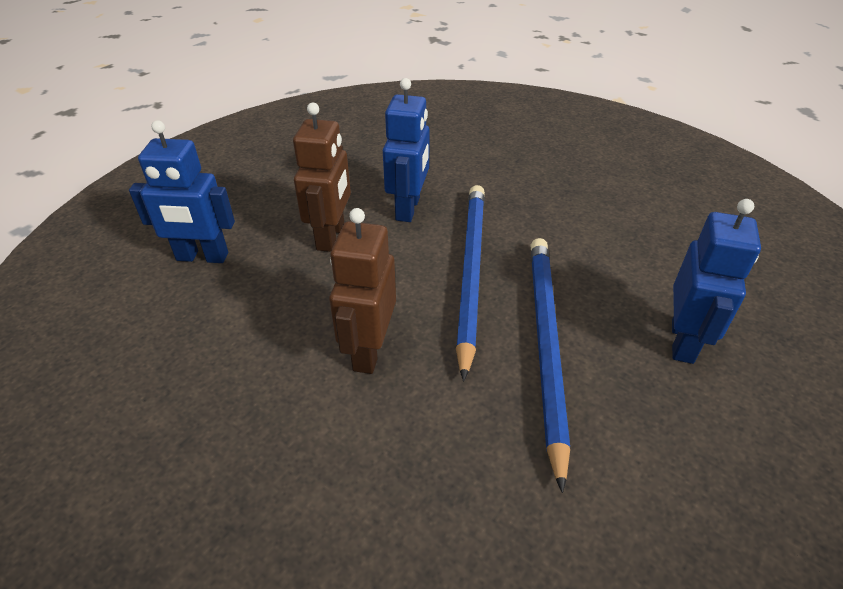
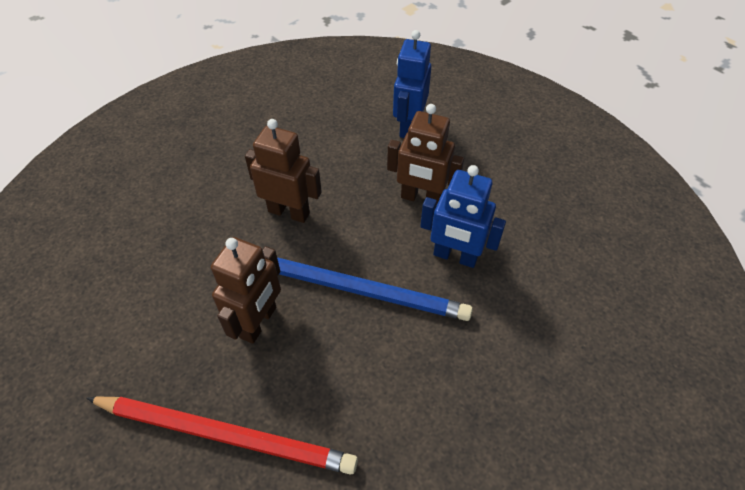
camera: 100 degrees right, 10 degrees up
(545, 344) = (259, 322): blue pencil -> brown robot
(683, 341) = (225, 434): blue robot -> red pencil

